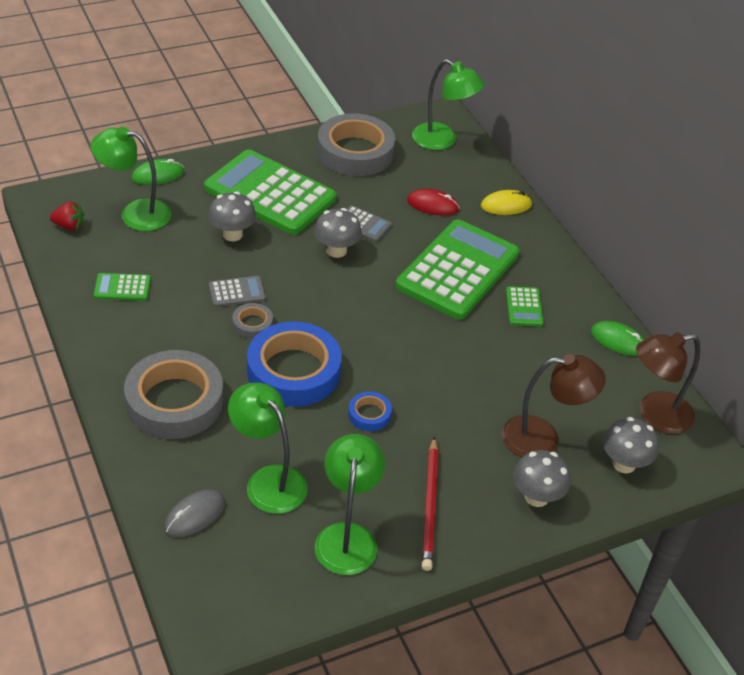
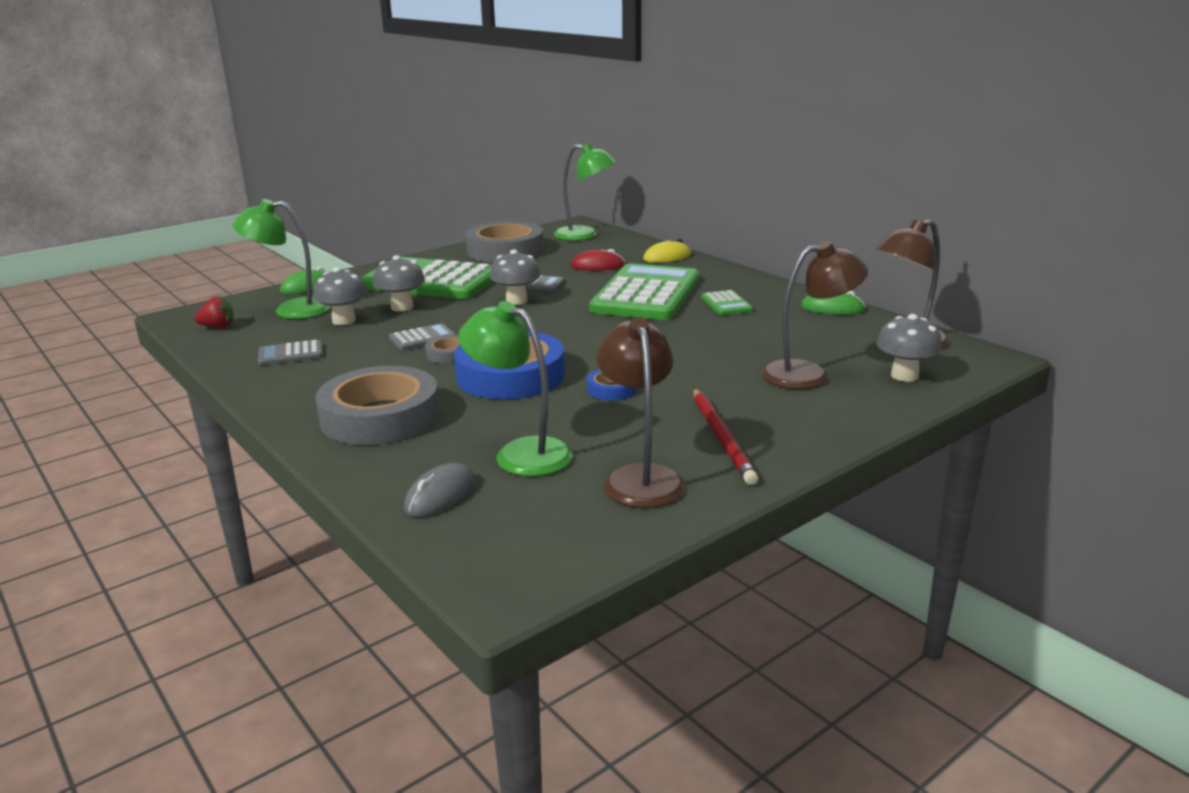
camera: 10 degrees left, 20 degrees down
(122, 288) = (290, 354): green calculator -> grey calculator
(347, 537) = (640, 477): green lamp -> brown lamp
(536, 497) = (833, 411): grey mushroom -> grey mushroom (344, 321)

